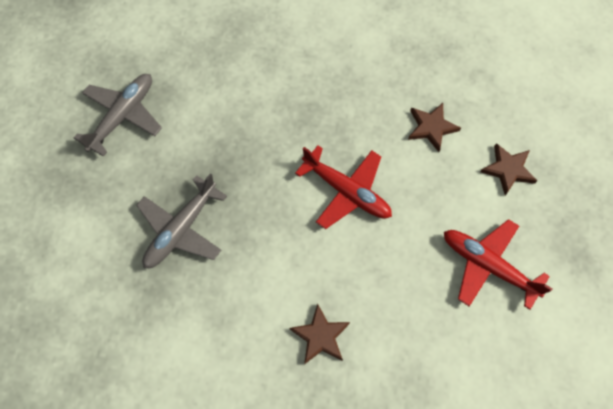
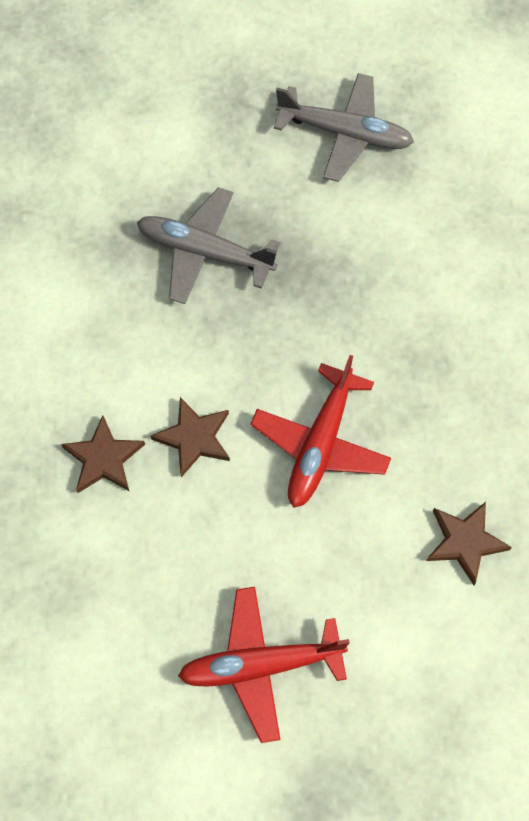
camera: 75 degrees right, 0 degrees up
(488, 266) = (261, 665): red plane -> red plane turned 120 degrees counterclockwise
(508, 169) = (429, 672): brown star -> brown star (194, 438)

